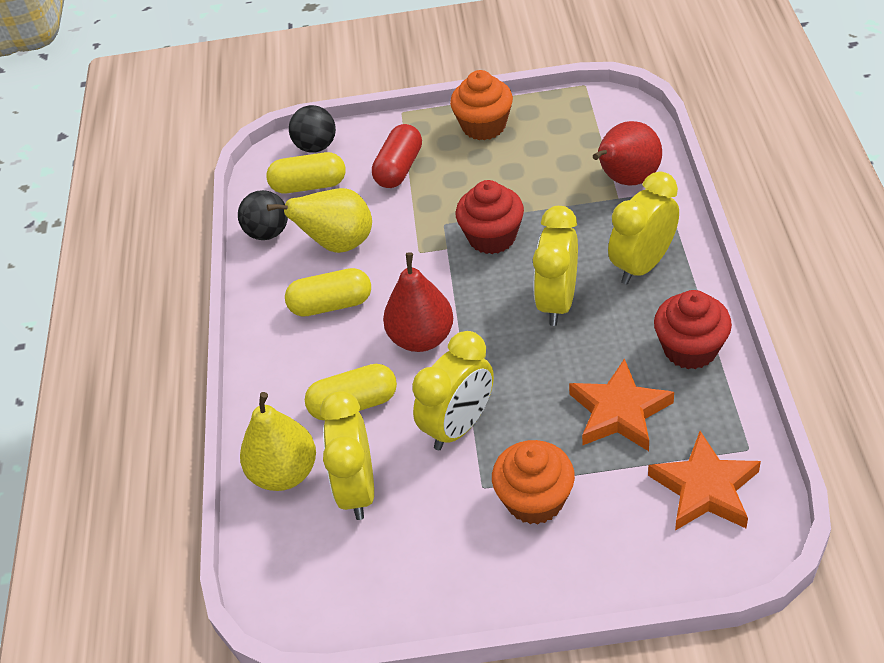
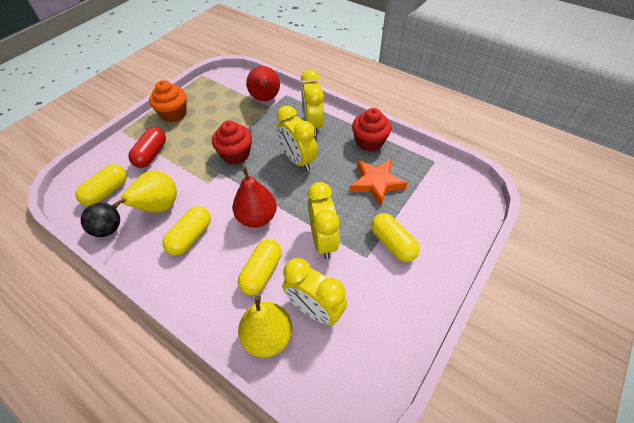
camera: 55 degrees left, 5 degrees up
(316, 146) = (89, 172): black ball -> none
(399, 168) = (151, 154): red capsule -> red capsule turned 45 degrees clockwise
(535, 500) = (392, 243): orange cupcake -> yellow capsule
(705, 489) = (441, 186): orange star -> none

